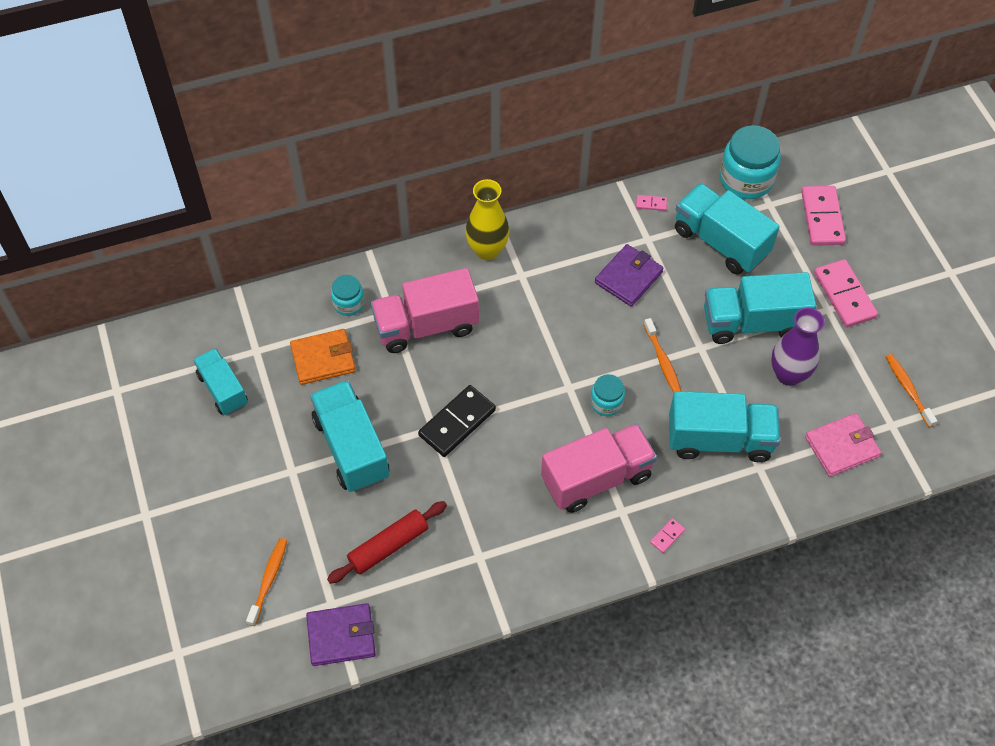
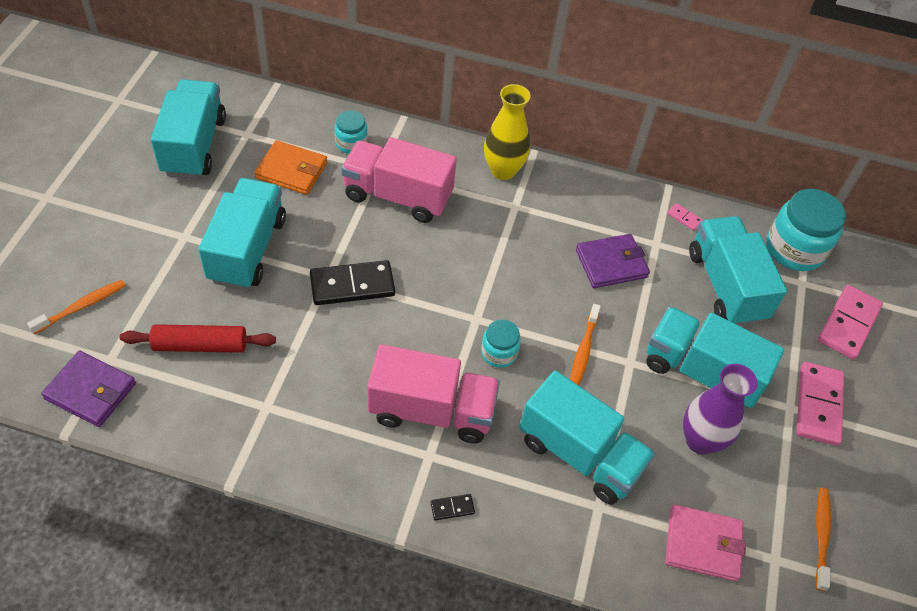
camera: 30 degrees right, 5 degrees down
(223, 389) = (194, 146): turquoise truck -> turquoise truck, size x1.58
(667, 536) = (452, 508): pink domino -> black domino

